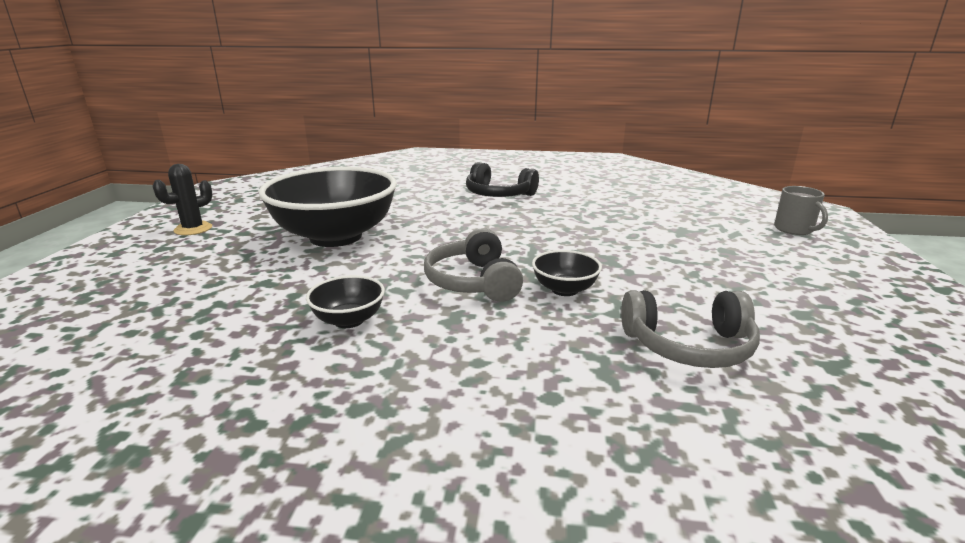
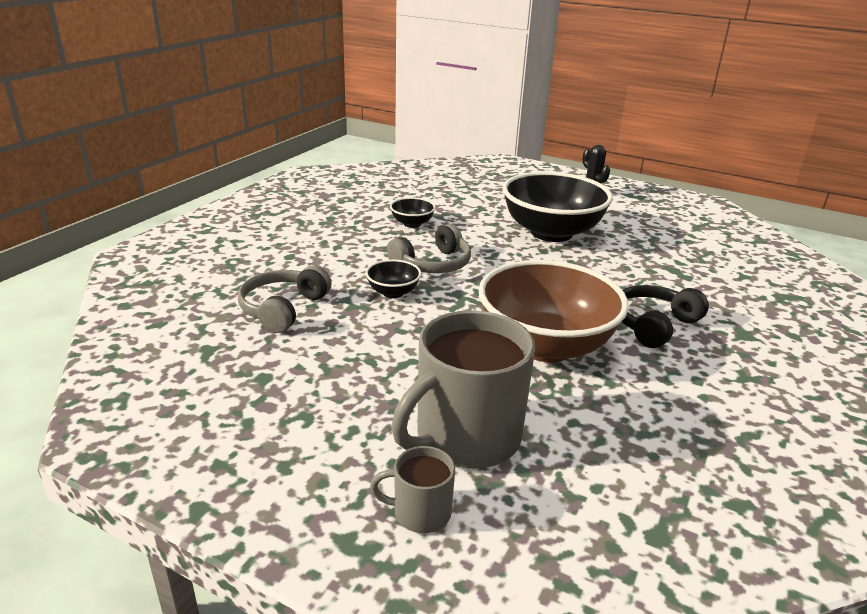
camera: 110 degrees right, 5 degrees up
(473, 282) = (433, 264): grey headphones -> grey headphones turned 135 degrees clockwise
(573, 219) = (545, 346): none -> brown bowl
(716, 228) = (465, 438): none -> grey mug

